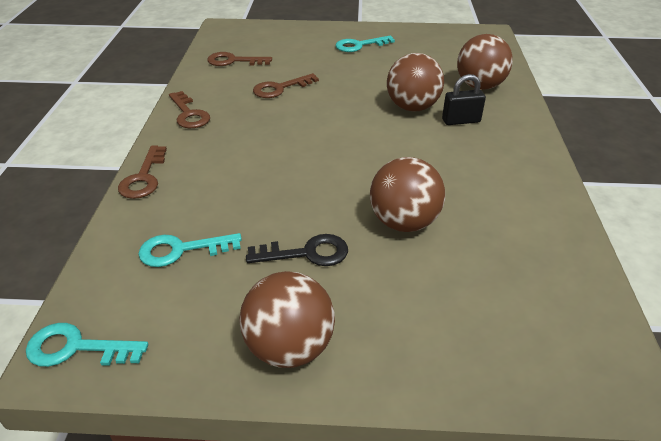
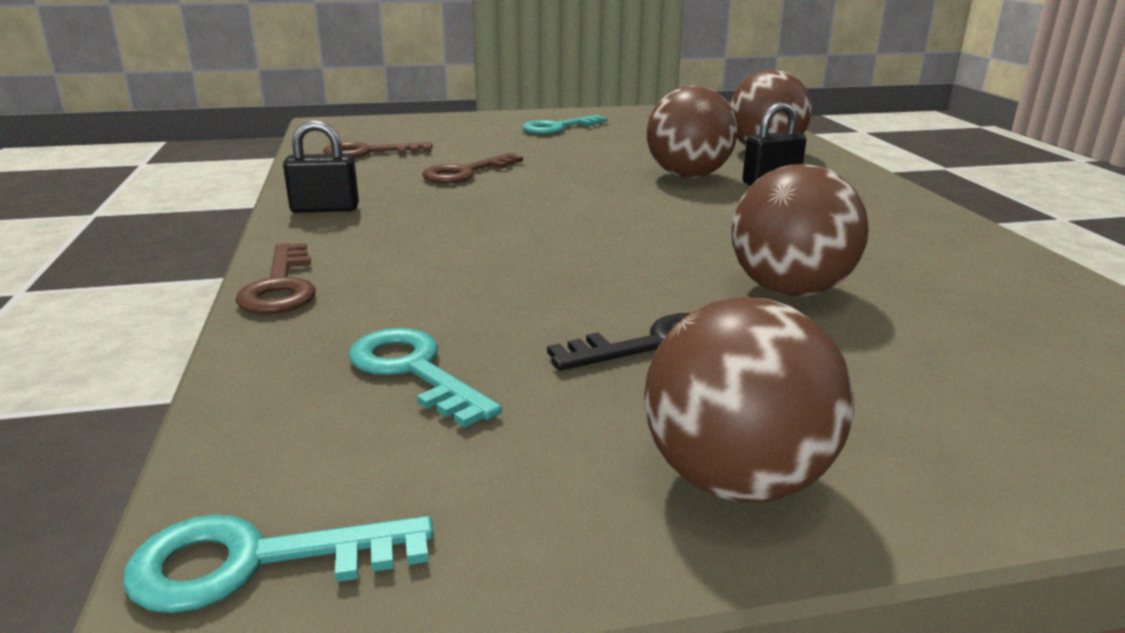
camera: 15 degrees left, 15 degrees down
(181, 250) = (414, 371): turquoise key -> turquoise key turned 75 degrees clockwise
(189, 114) = (325, 209): brown key -> black padlock

